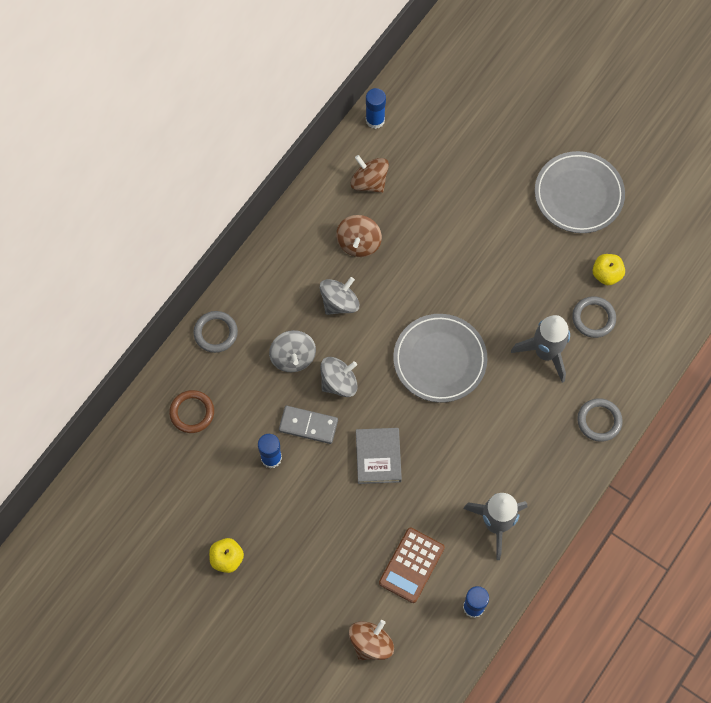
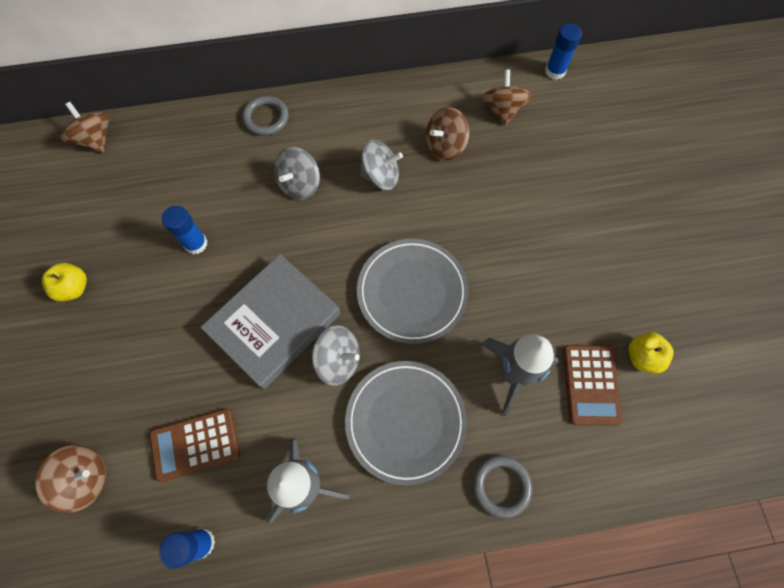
camera: 45 degrees right, 0 degrees up
(113, 458) = (95, 139): none -> brown spinning top
(192, 412) = (183, 157): brown ring -> none
(308, 425) = (251, 245): grey domino -> none
(339, 383) = (311, 235): grey spinning top -> grey spinning top (338, 360)
(378, 457) = (274, 323): grey book -> grey book, size x1.66
(578, 195) = (681, 266): grey plate -> grey plate (405, 421)
(593, 318) = (590, 384): grey ring -> brown calculator

